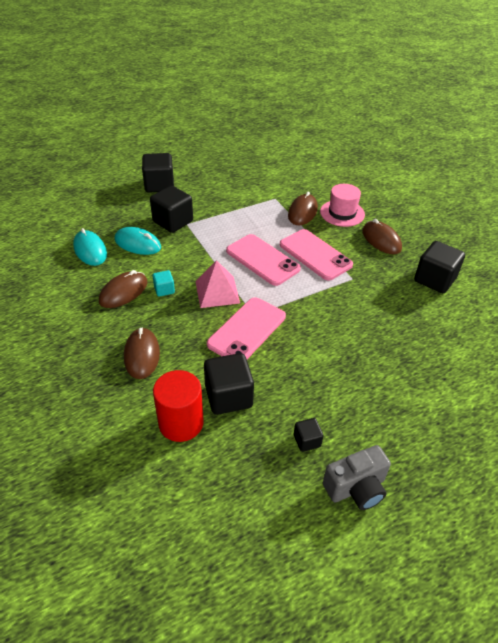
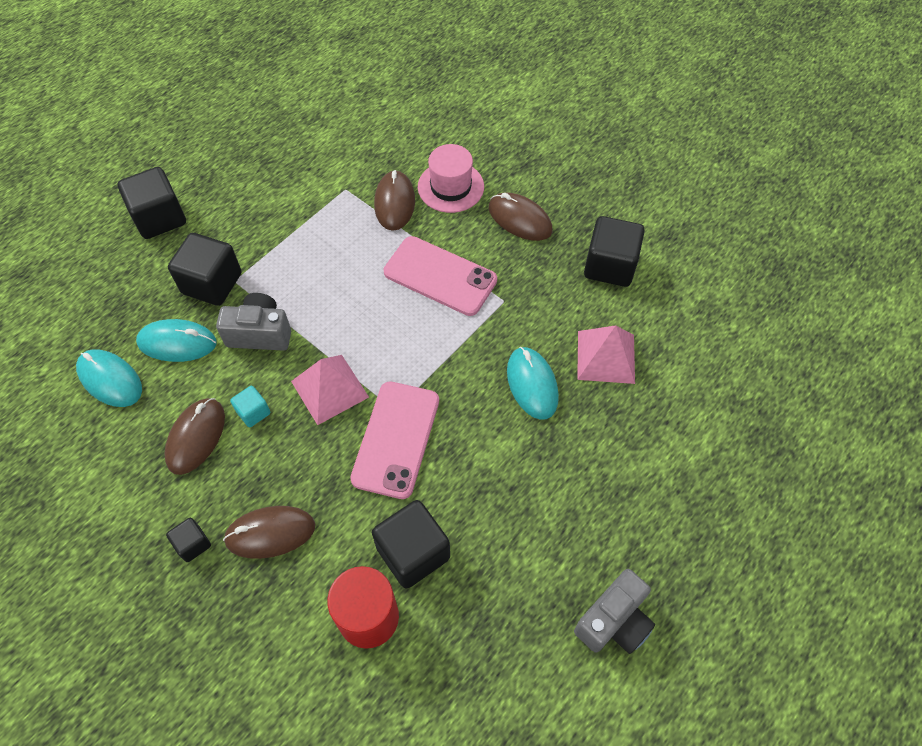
camera: 20 degrees left, 15 degrees up
(142, 355) = (270, 533): brown mouse -> brown mouse turned 75 degrees counterclockwise
(188, 252) = (260, 333): none -> grey camera
(262, 260) = (371, 310): pink phone -> none
(307, 441) = (534, 579): black cube -> black cube (193, 544)
(353, 328) = (532, 384): none -> turquoise mouse
(412, 328) = (606, 357): none -> pink pyramid

